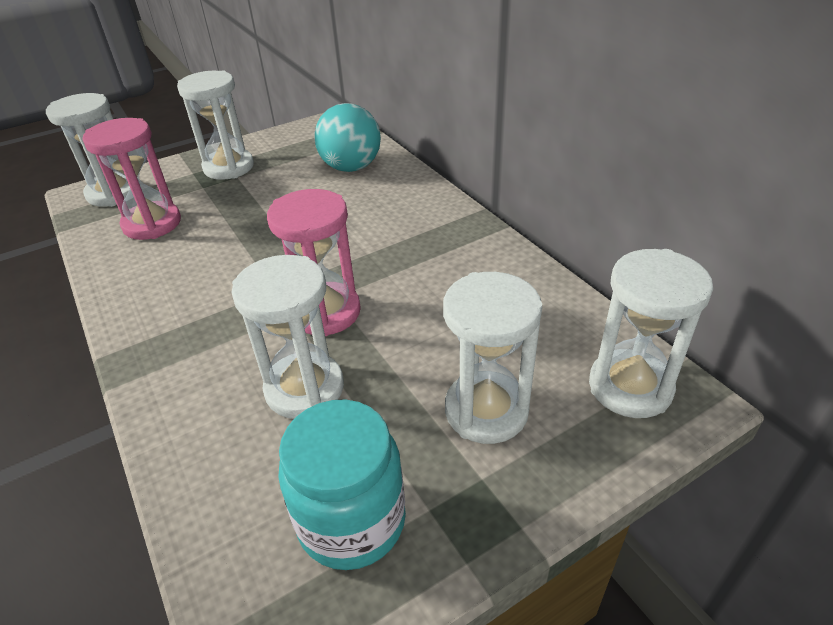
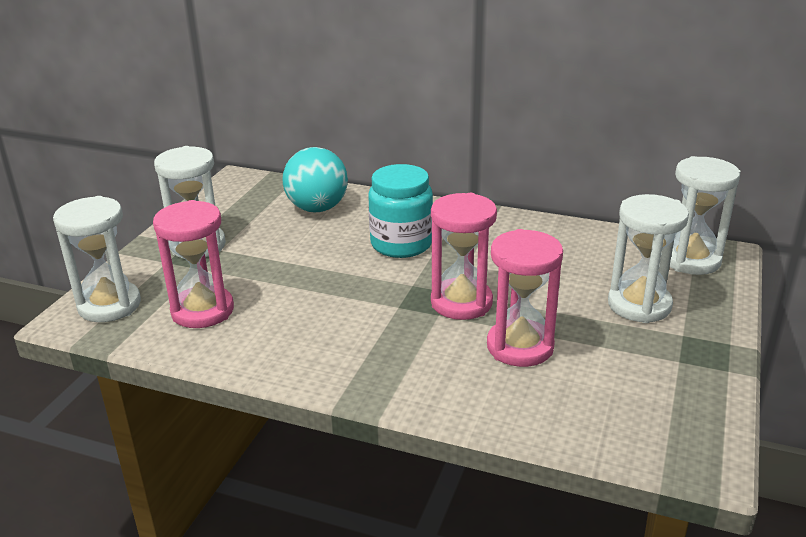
camera: 40 degrees left, 10 degrees down
(304, 388) = (520, 347): white hourglass -> pink hourglass
(352, 521) = (651, 387): turquoise jar -> turquoise jar (401, 244)

